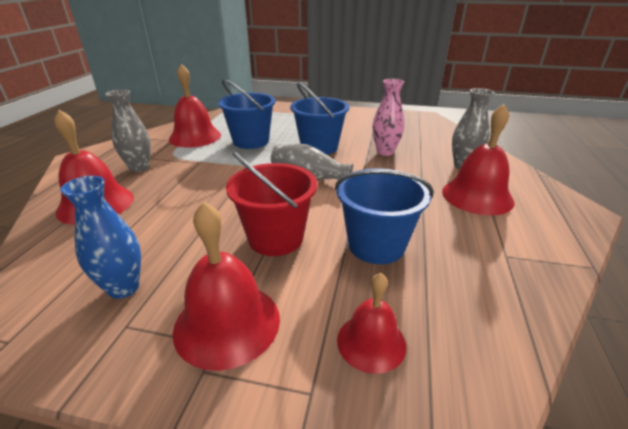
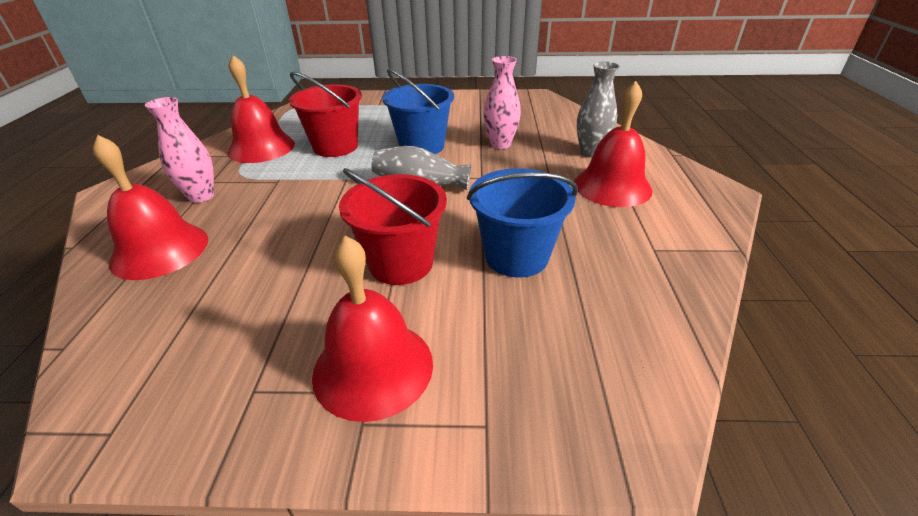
camera: 10 degrees left, 5 degrees up
(123, 288) = (235, 347): blue vase -> none
(139, 168) = (201, 196): grey vase -> pink vase
(251, 141) = (335, 147): blue bucket -> red bucket
(371, 342) = (536, 362): red bell -> none

